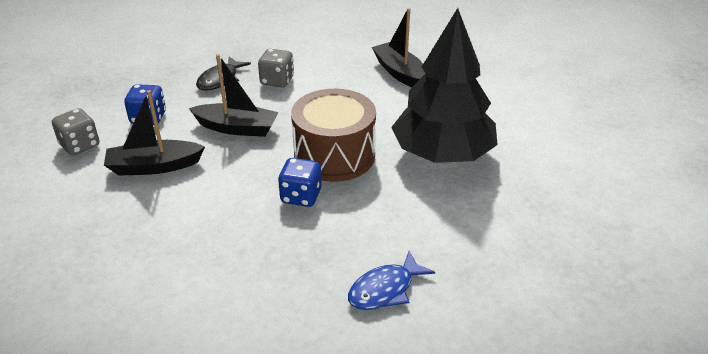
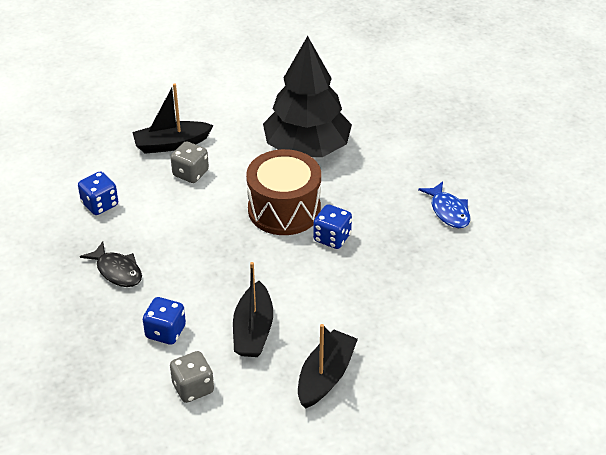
camera: 75 degrees left, 5 degrees up
(237, 128) = (214, 267): black boat -> black boat (325, 376)
(277, 81) = (142, 228): grey dice -> grey dice (190, 173)
(300, 55) = (100, 204): none -> blue dice

